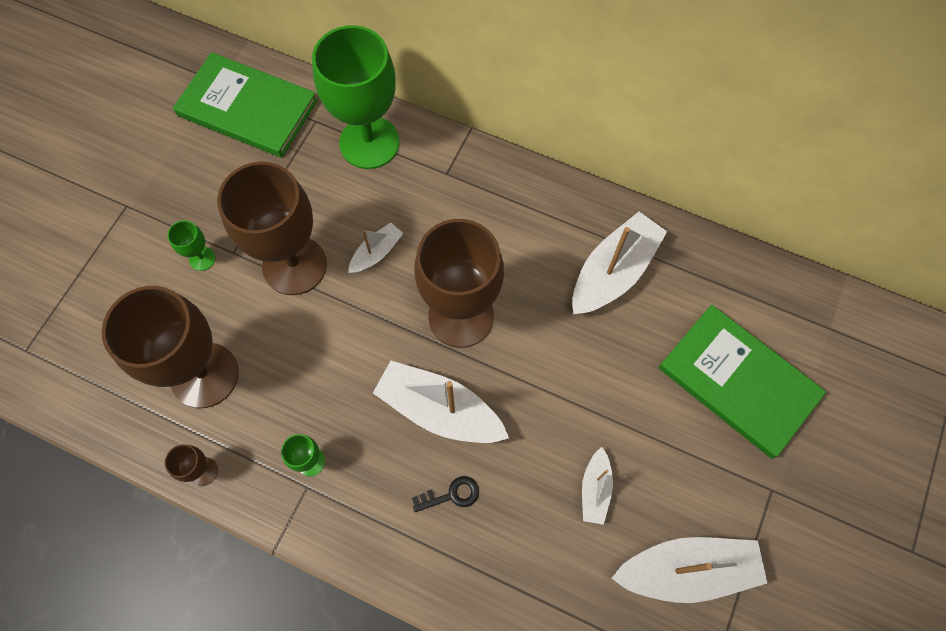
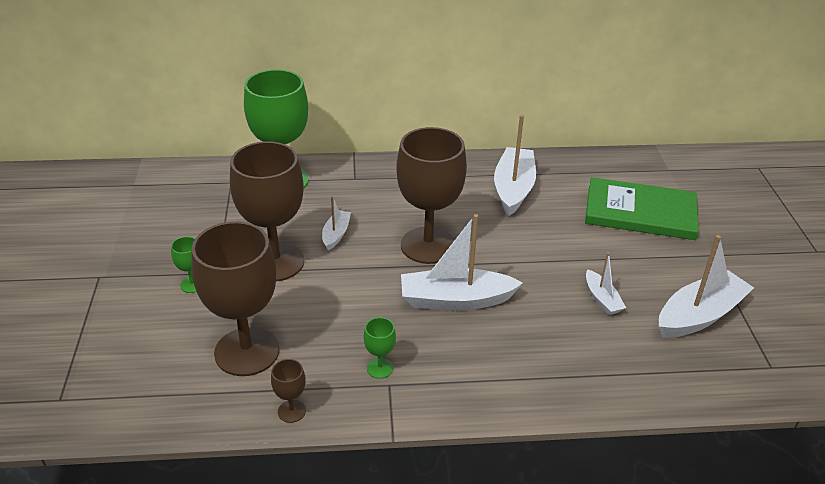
camera: 30 degrees left, 30 degrees down
(247, 108) = (168, 191): green book -> none
(451, 495) = (505, 343): black key -> none

